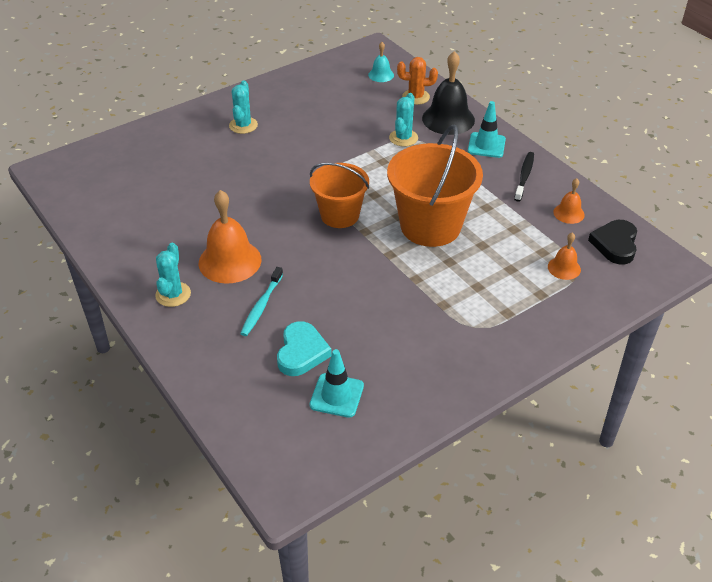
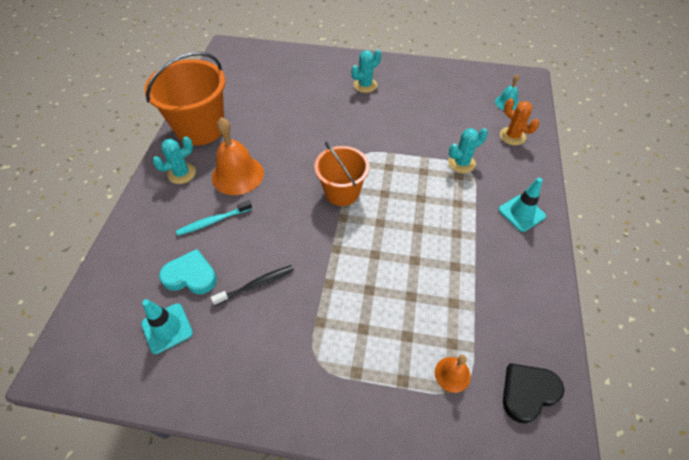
camera: 45 degrees right, 10 degrees up
(301, 352) = (191, 276): turquoise heart -> turquoise heart turned 135 degrees counterclockwise
(430, 226) = (392, 249): orange bucket -> orange bucket (200, 128)
(448, 119) = (516, 170): black bell -> none
(524, 176) = (521, 263): black toothbrush -> black toothbrush (256, 285)
(568, 213) = (520, 327): orange bell -> none

